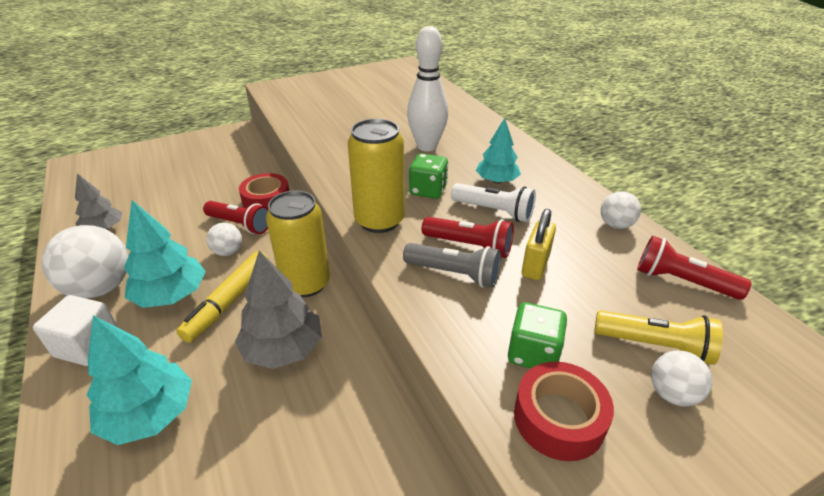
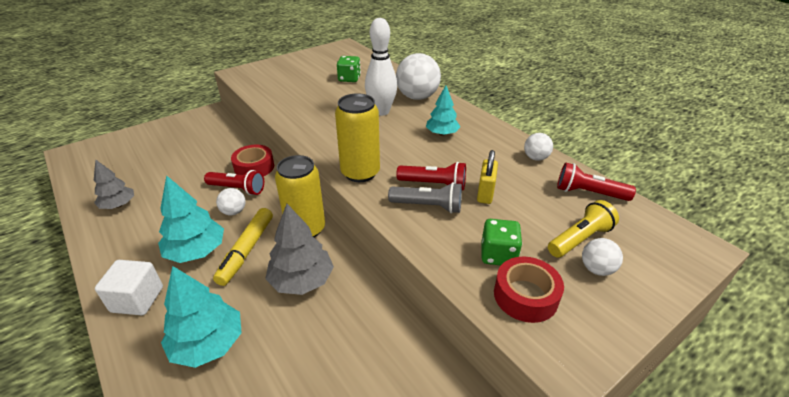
camera: 10 degrees left, 0 degrees up
(100, 288) = (132, 253): white ball -> white ball (417, 97)
(428, 190) = (391, 146): green dice -> green dice (349, 79)
(494, 211) = (446, 157): white flashlight -> none
(655, 345) = (579, 239): yellow flashlight -> yellow flashlight turned 45 degrees counterclockwise

